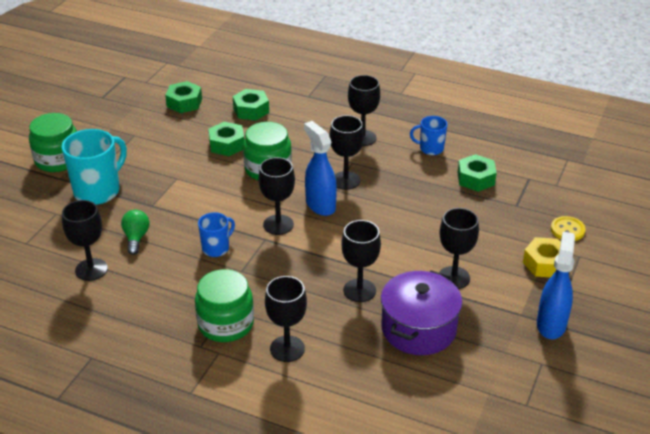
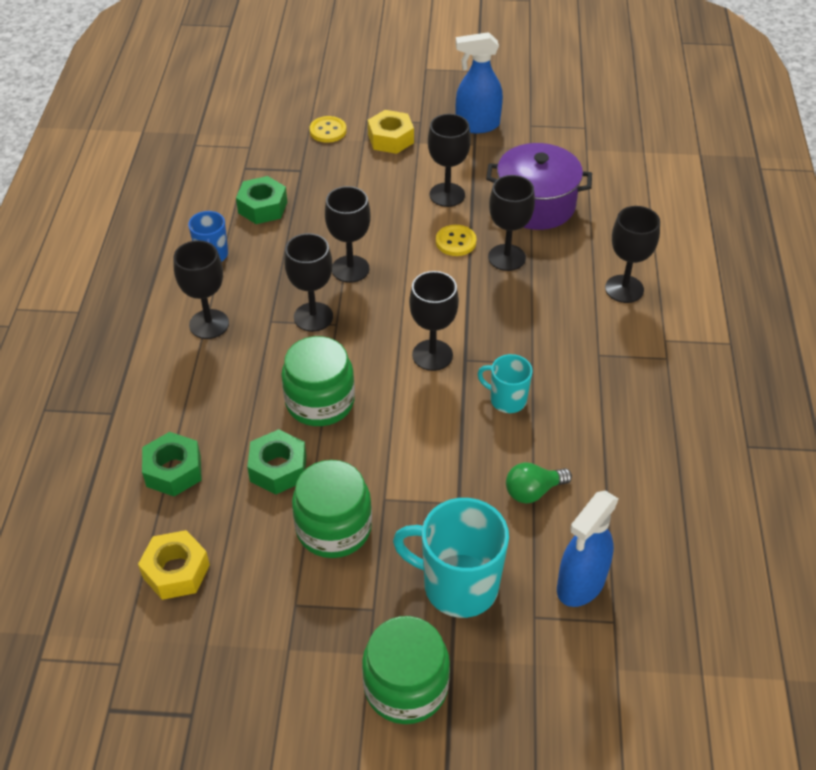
camera: 110 degrees left, 10 degrees up
(91, 269) = (617, 514): black goblet -> black goblet (350, 269)
(184, 103) = (176, 571): green nut -> yellow nut
(216, 248) = (507, 400): blue mug -> turquoise mug
(226, 324) = (622, 348): green jar -> green jar (333, 528)
(320, 205) = (375, 327): blue spray bottle -> blue spray bottle (580, 584)
(392, 267) = (455, 242): none -> yellow button

